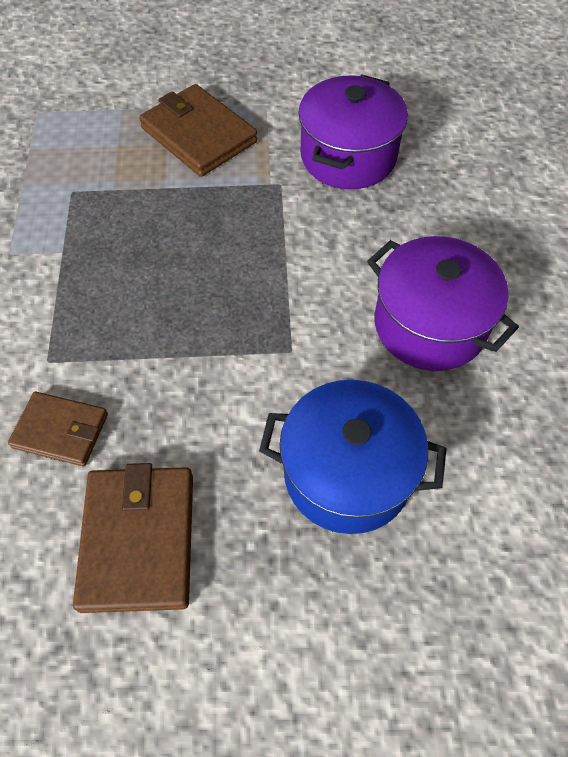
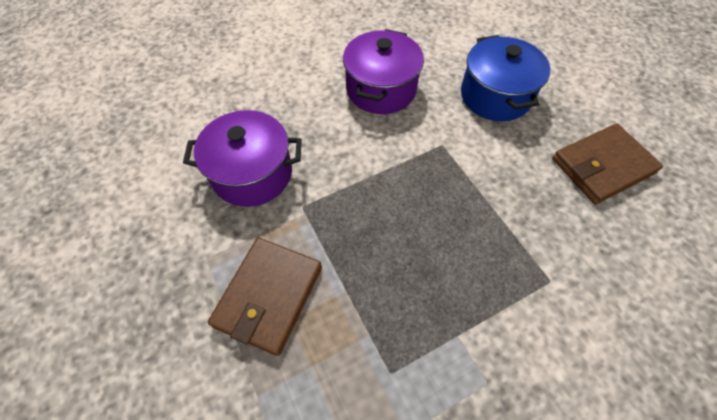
camera: 115 degrees left, 0 degrees up
(61, 431) = (585, 240): brown wallet -> none

